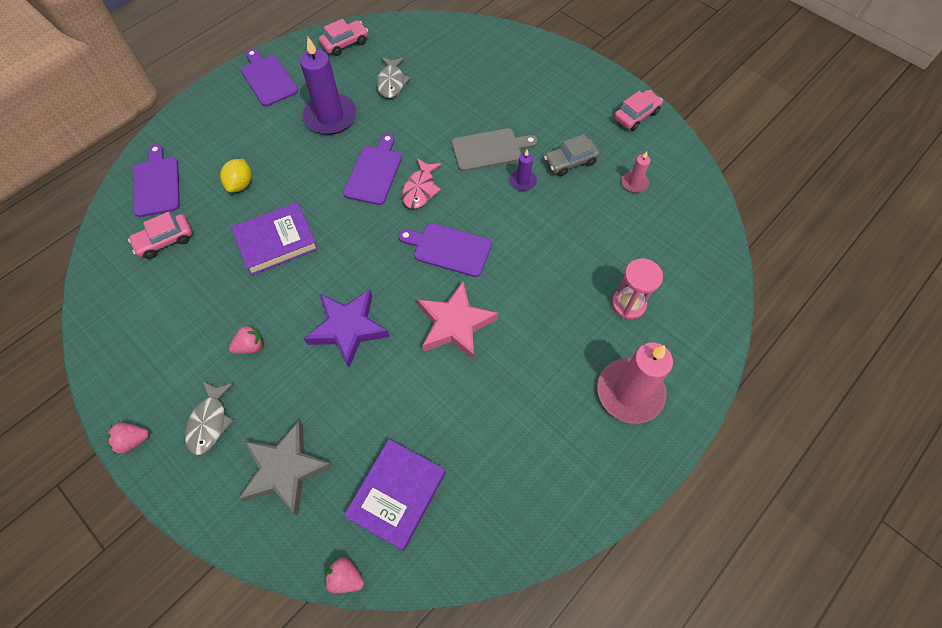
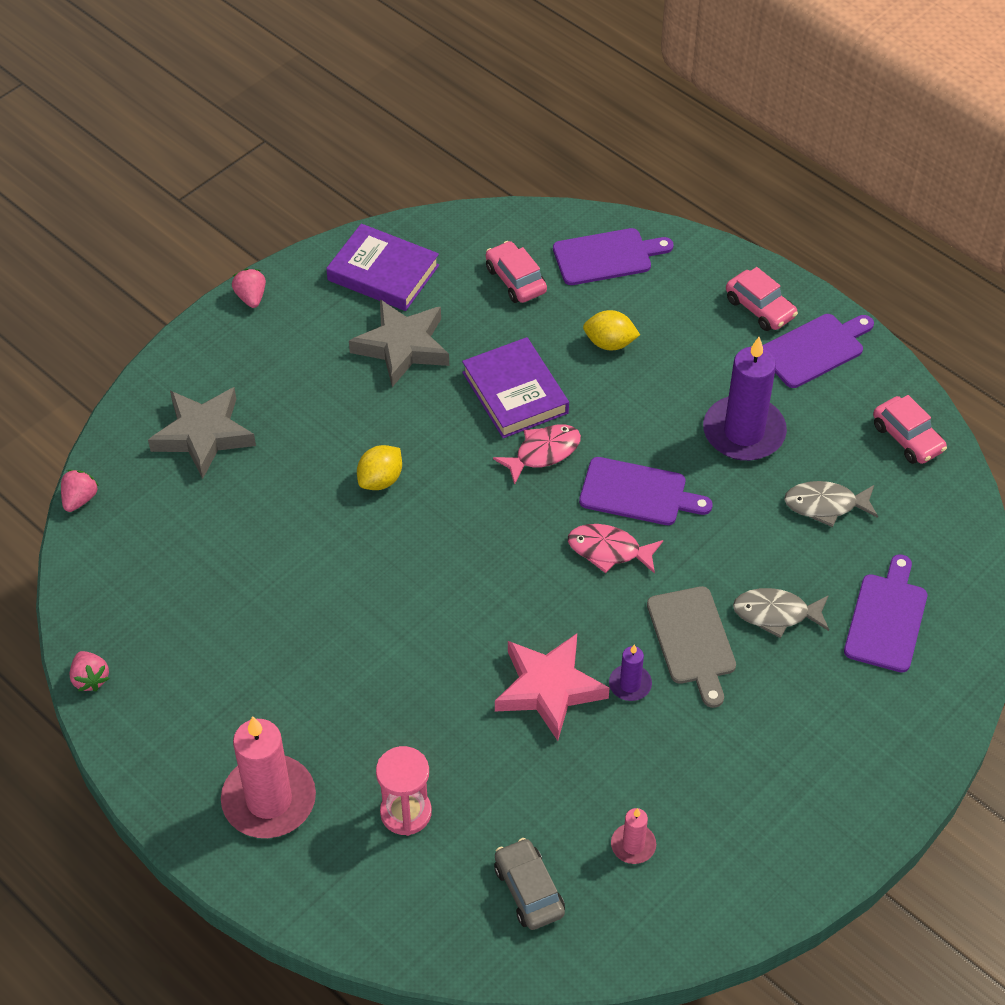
camera: 90 degrees right, 10 degrees down
(210, 422) = (266, 360): grey fish -> grey fish (776, 614)
(216, 317) = (402, 347): none -> grey star
(250, 346) = (360, 385): pink strawberry -> pink strawberry (90, 679)
(334, 225) = (543, 453): none -> pink fish
(348, 328) = (380, 480): purple star -> yellow lemon
(397, 495) = (162, 541): purple book -> purple book (383, 273)
(449, 249) = (503, 588): purple cutting board -> purple cutting board (886, 619)
(455, 324) = (381, 596): pink star -> pink star (548, 689)
(570, 162) = (673, 753): grey car -> grey car (529, 890)
(636, 115) = (786, 865): pink car -> pink car (760, 308)

